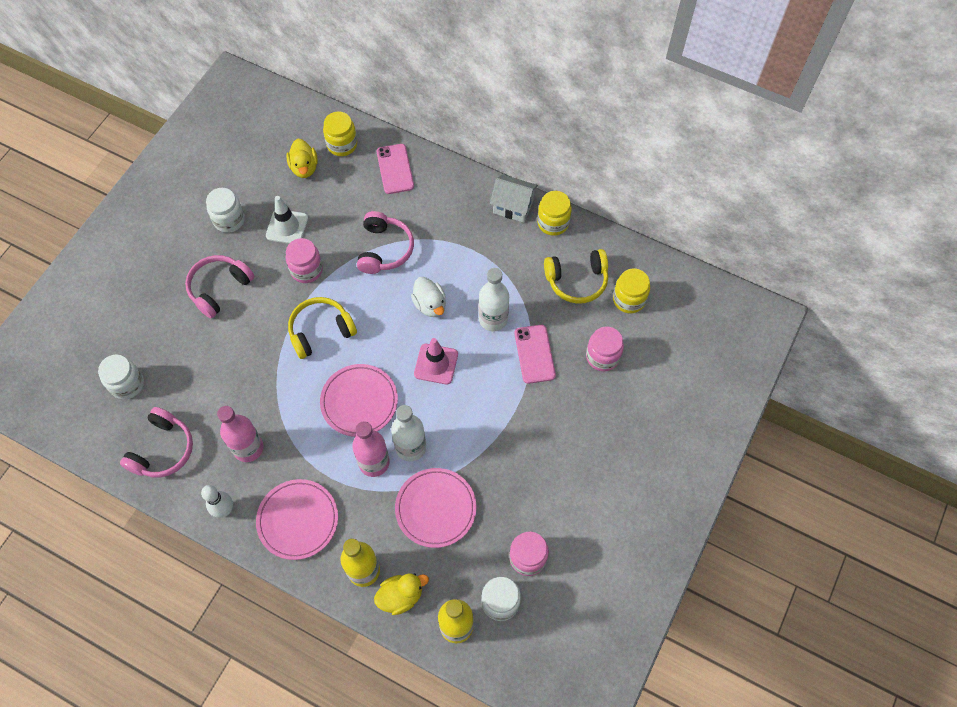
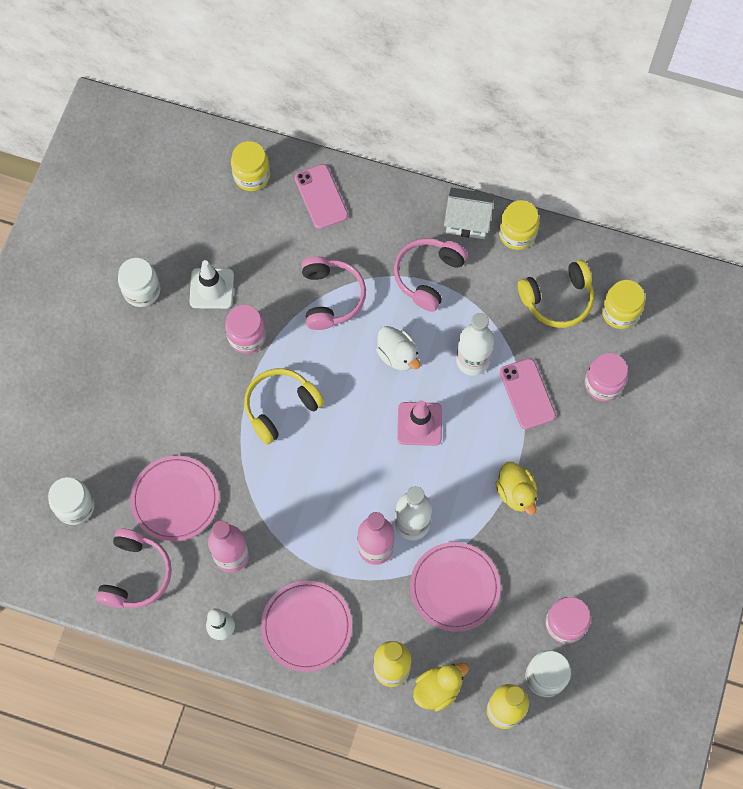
camera: 10 degrees left, 5 degrees up
(219, 288) = (151, 375): pink headphones -> pink headphones (428, 276)
(304, 167) = (214, 212): yellow duck -> yellow duck (516, 493)
(359, 401) = (343, 482): pink plate -> pink plate (175, 499)

